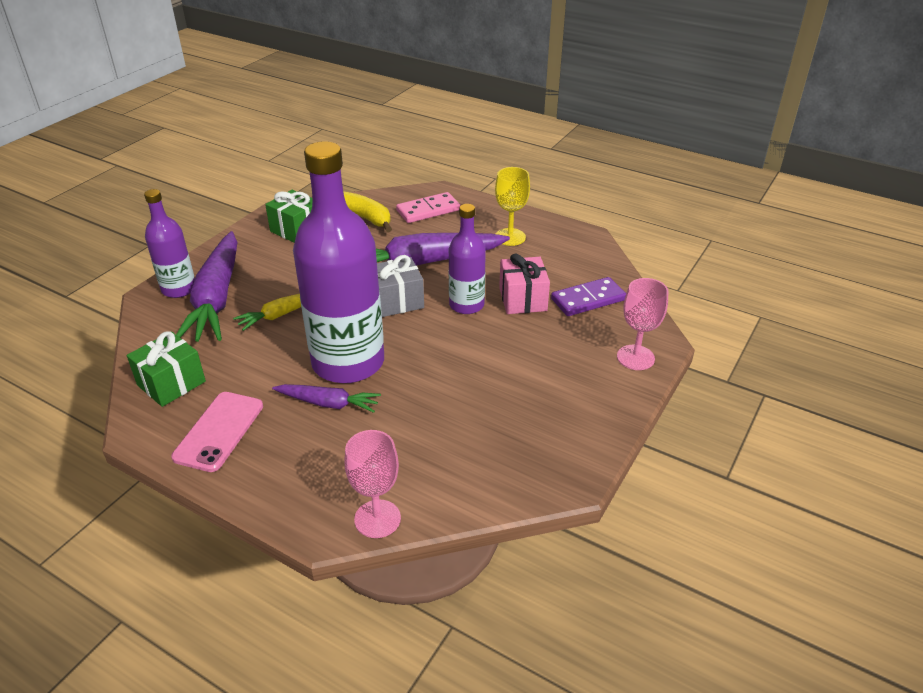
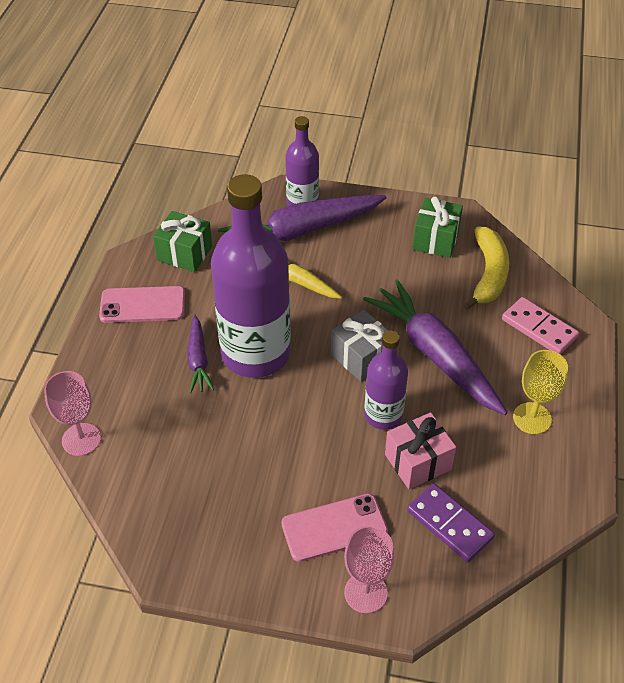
camera: 70 degrees right, 10 degrees up
(567, 359) = (334, 528): none -> pink phone

